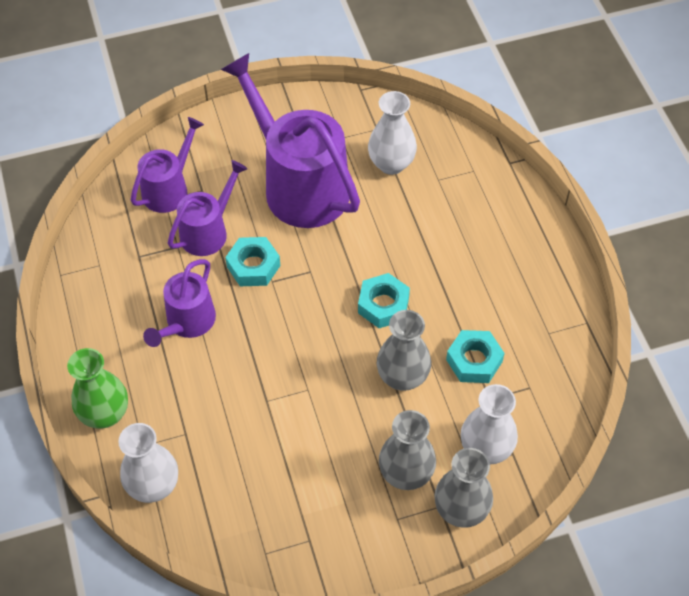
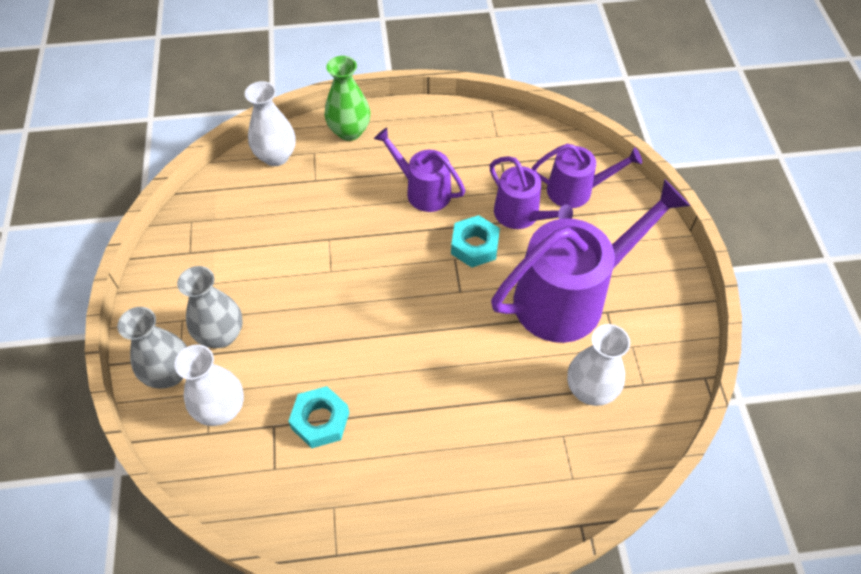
camera: 100 degrees right, 0 degrees up
(169, 189) = (576, 190): purple watering can -> purple watering can turned 45 degrees counterclockwise
(383, 305) = (406, 349): turquoise nut -> none
(402, 377) = (321, 351): grey vase -> none

